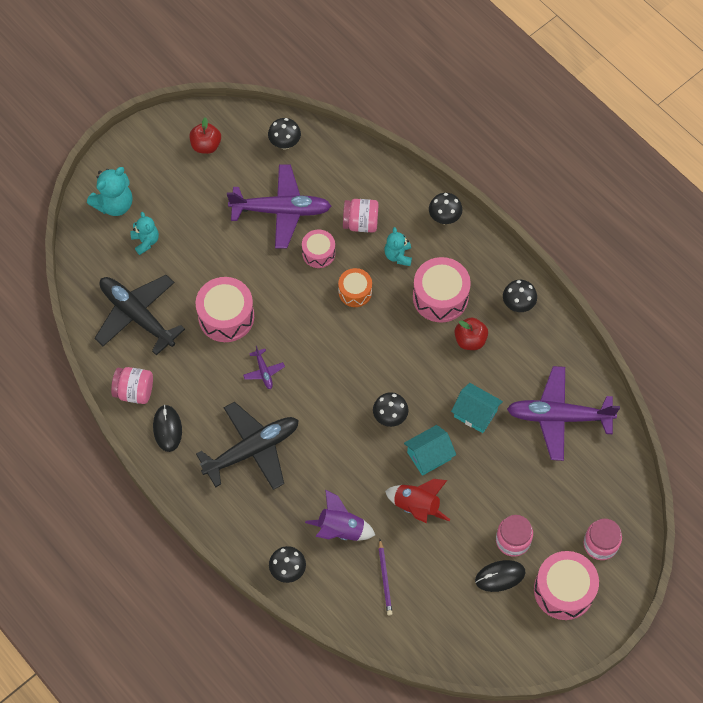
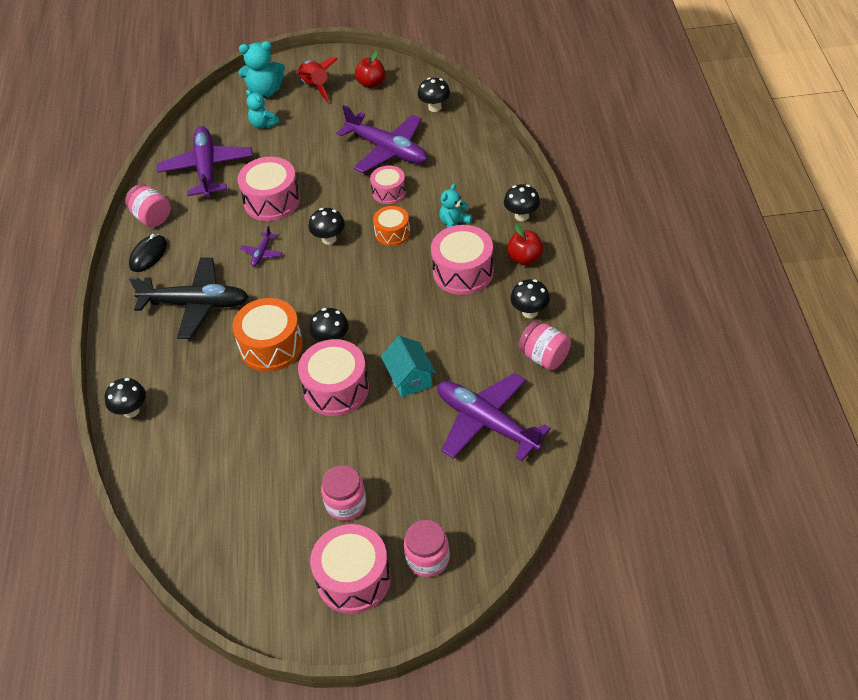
camera: 40 degrees right, 15 degrees down
(137, 315) = (207, 168): black plane -> purple plane
(145, 241) = (263, 124): turquoise teddy bear -> turquoise teddy bear turned 120 degrees clockwise
(308, 327) = (329, 239): none -> black mushroom
(340, 529) = (205, 404): purple rocket -> none
(347, 450) = (271, 346): none -> orange drum
(360, 223) = (444, 187): pink jar -> pink jar (544, 357)
(385, 578) = (202, 466): purple pencil -> none
(416, 506) = (286, 423): red rocket -> red rocket (315, 87)
(429, 456) = (336, 389): turquoise house -> pink drum
(470, 340) = (459, 318): red apple -> red apple (525, 258)
(500, 576) = (304, 528): black mouse -> none

